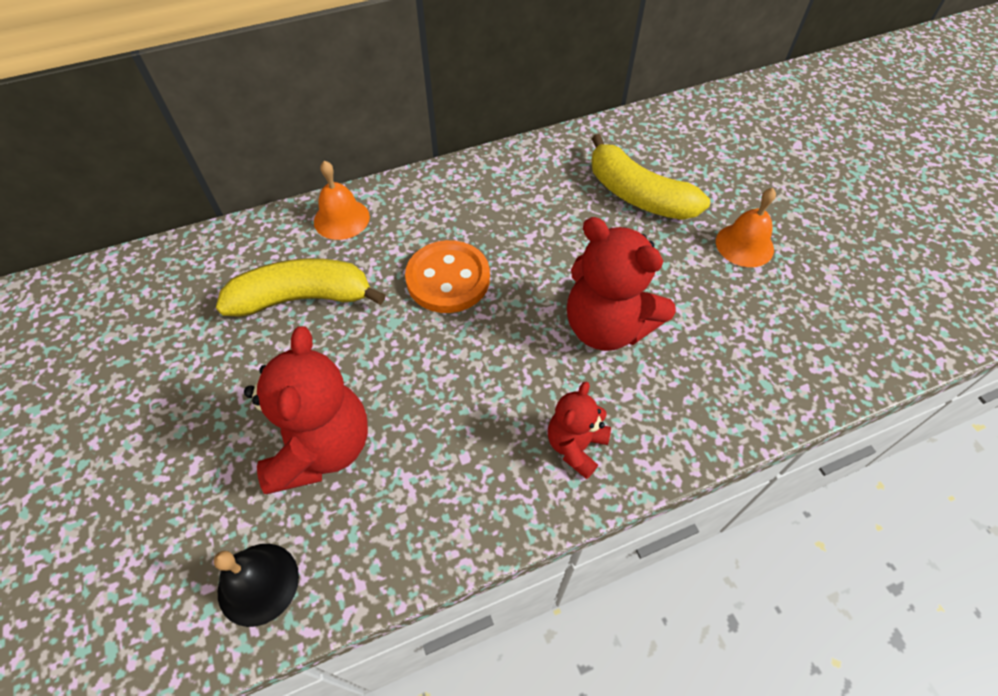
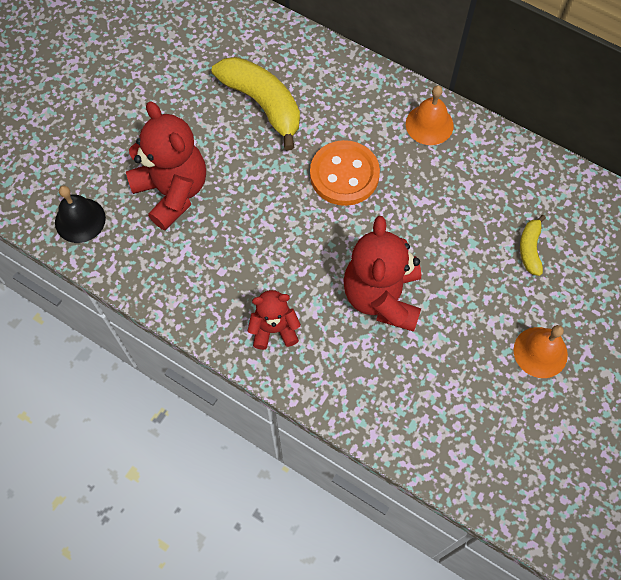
camera: 55 degrees right, 10 degrees up
(321, 448) = (172, 192): red teddy bear -> red teddy bear turned 90 degrees counterclockwise
(341, 219) = (342, 76): orange bell -> orange bell (429, 124)
(637, 195) = (530, 249): yellow banana -> yellow banana, size x0.50

